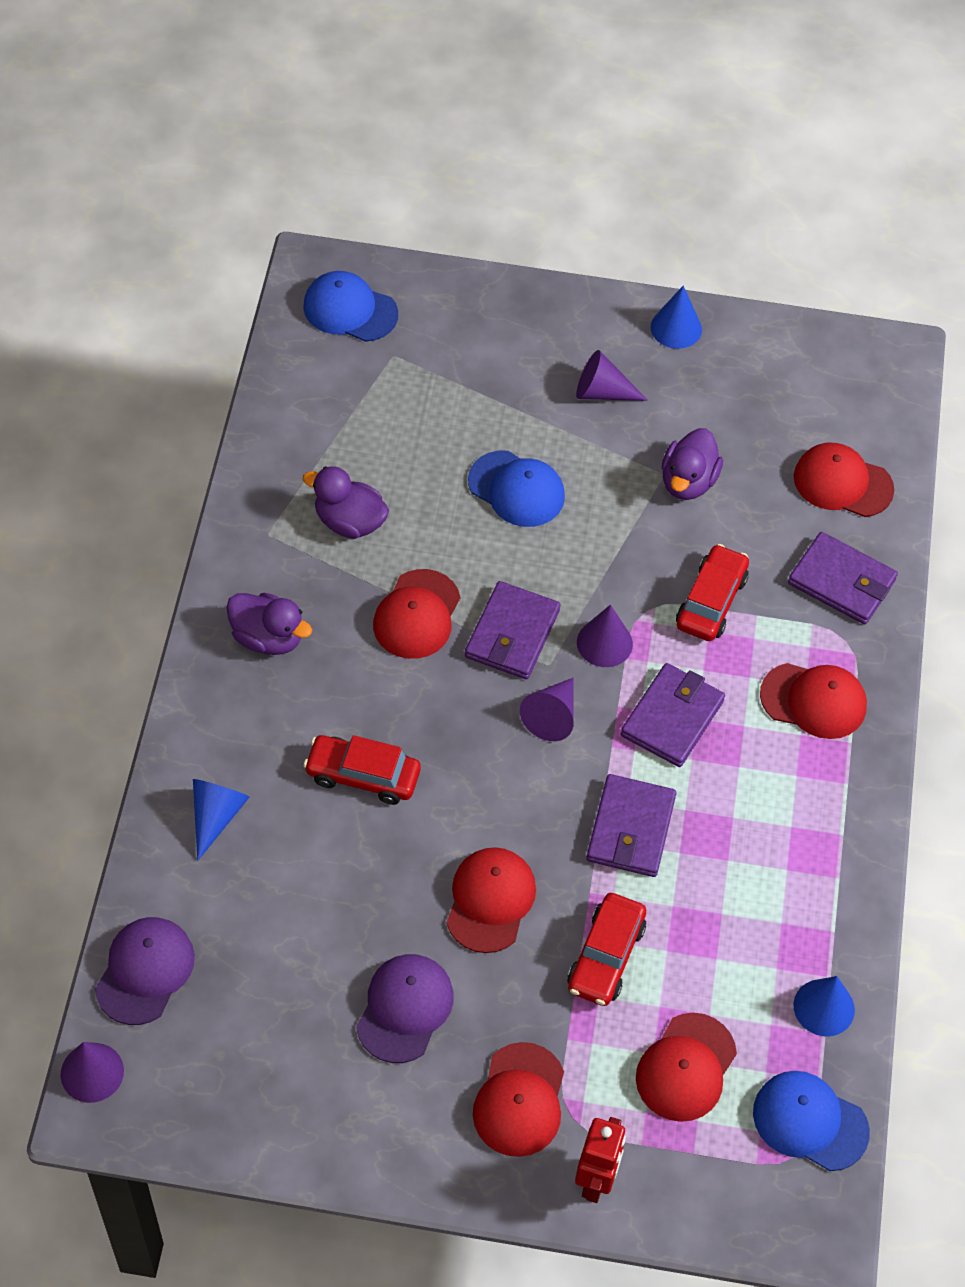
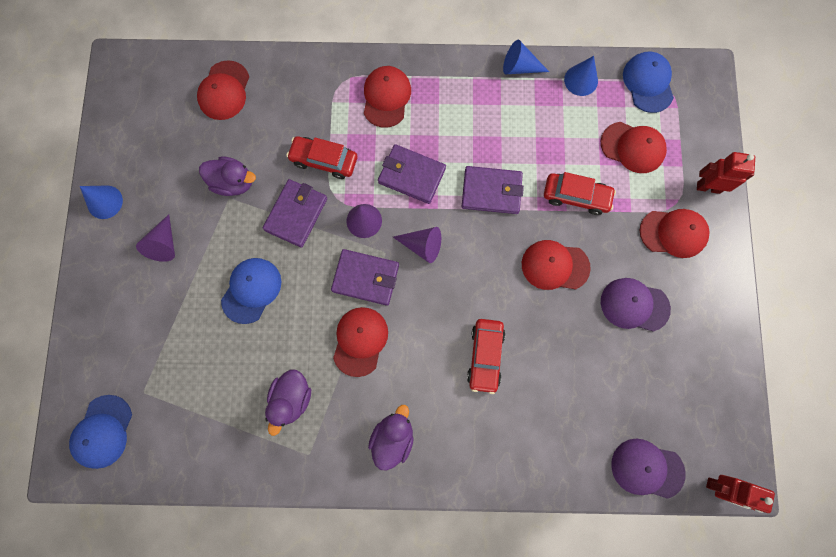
camera: 95 degrees left, 20 degrees up
(92, 1072) = (719, 487): purple cone -> red robot
(216, 816) = (531, 445): blue cone -> blue cone (519, 67)
(417, 615) = (360, 341): red cap -> red cap turned 90 degrees counterclockwise
(810, 1121) = (648, 83): blue cap -> blue cap turned 150 degrees clockwise
(841, 582) = (299, 87): purple wallet -> purple wallet (296, 214)

